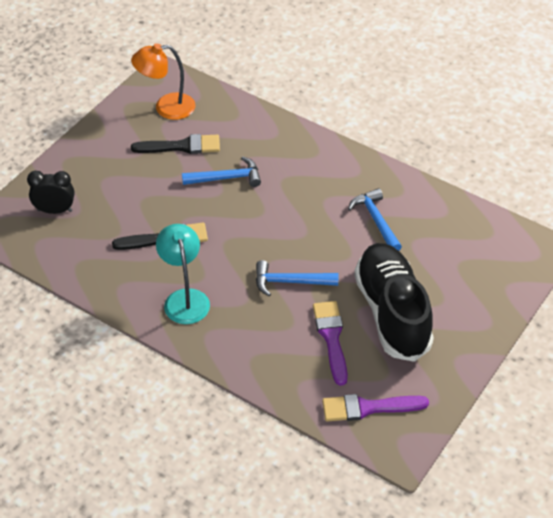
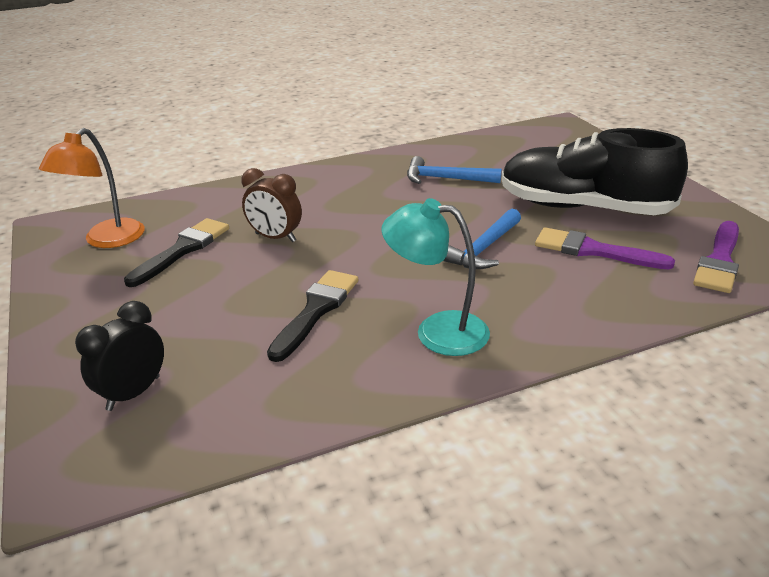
camera: 55 degrees left, 15 degrees down
(227, 178) = (275, 237): blue hammer -> brown clock

